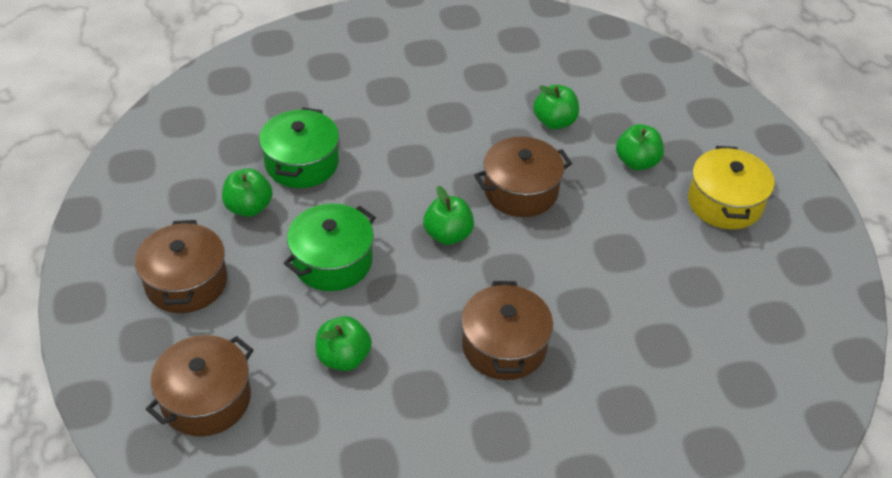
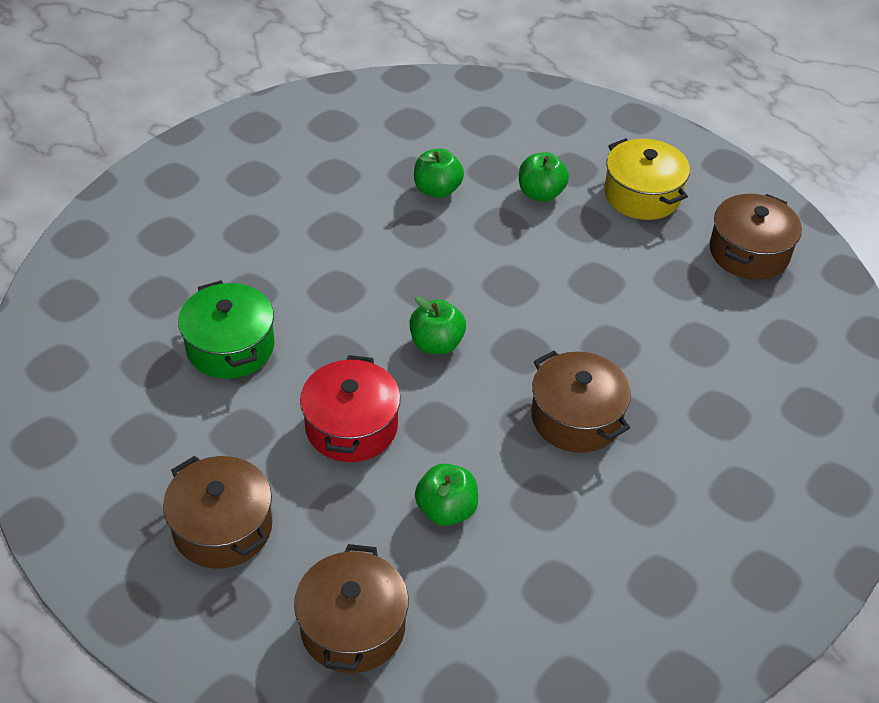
camera: 35 degrees left, 0 degrees up
(249, 207) = (217, 418): green apple -> none
(332, 261) = (351, 426): green pot -> red pot
(521, 191) = (465, 269): brown pot -> brown pot (749, 252)

